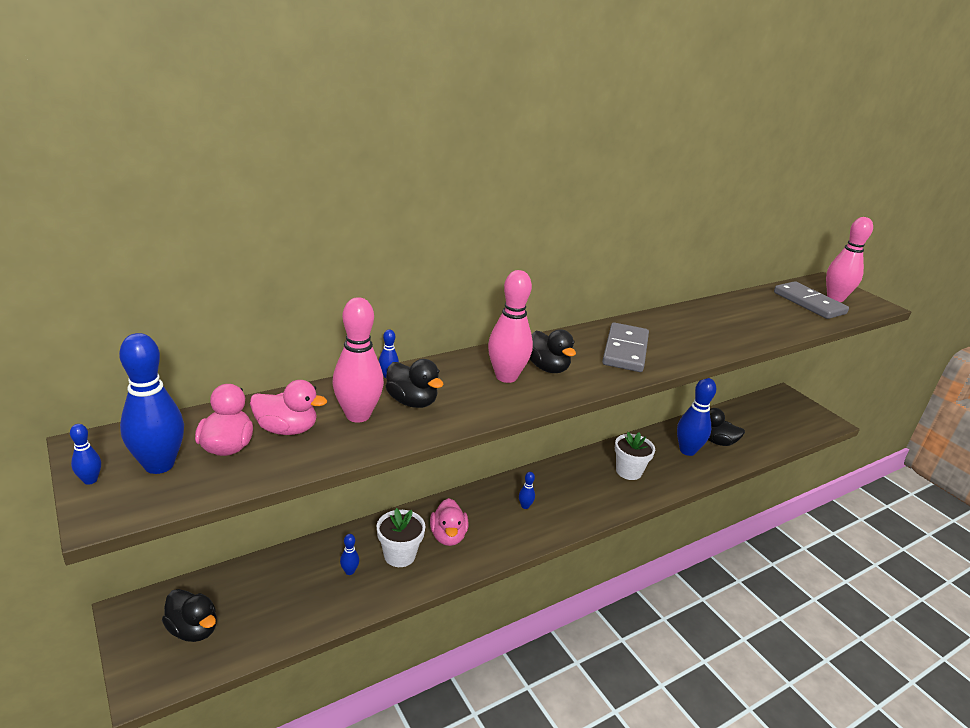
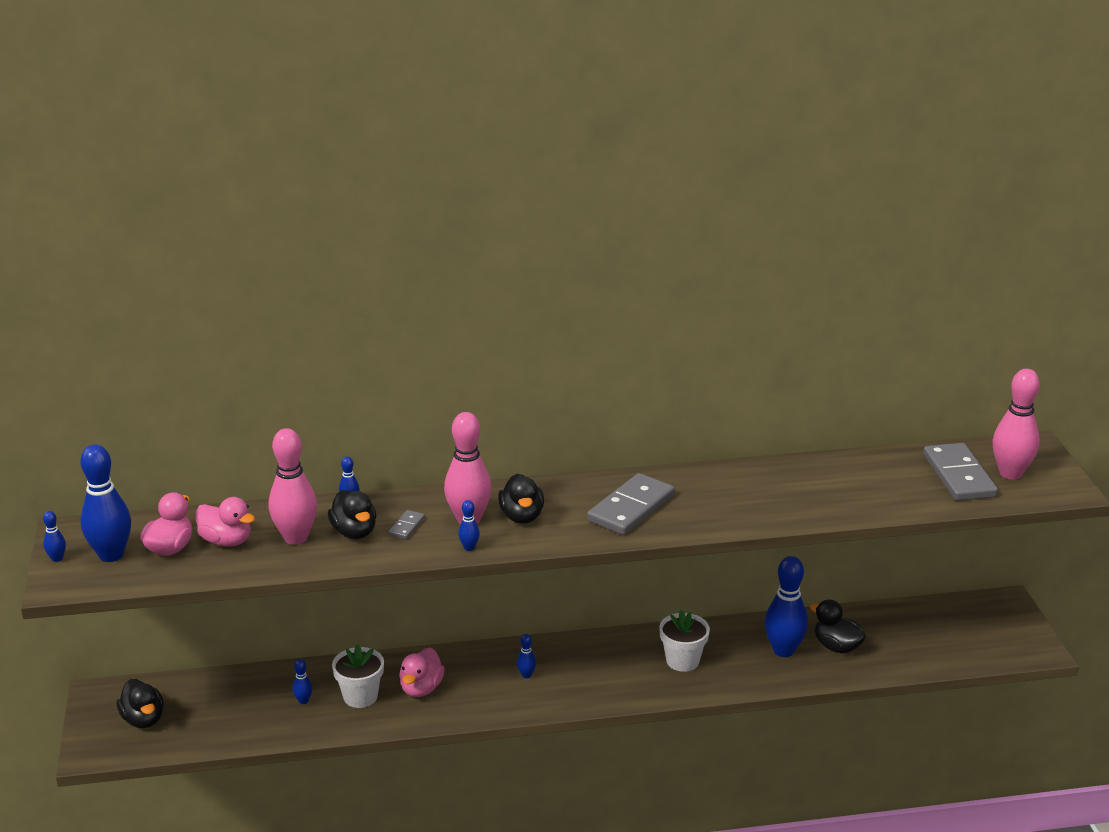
camera: 25 degrees right, 0 degrees up
(457, 390) = (407, 526): none -> grey domino
(527, 400) = (469, 548): none -> blue bowling pin

